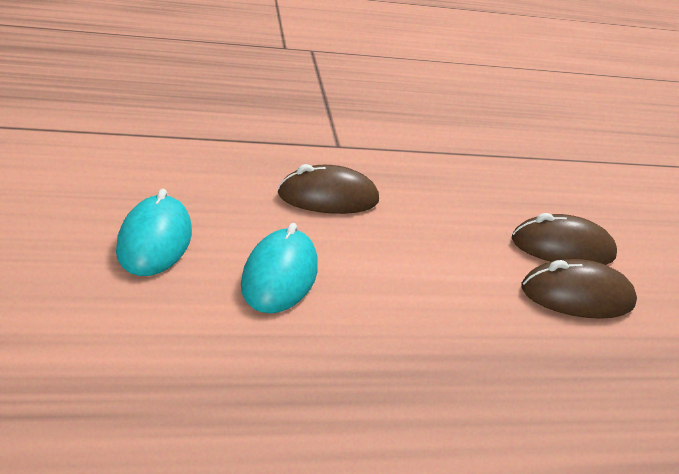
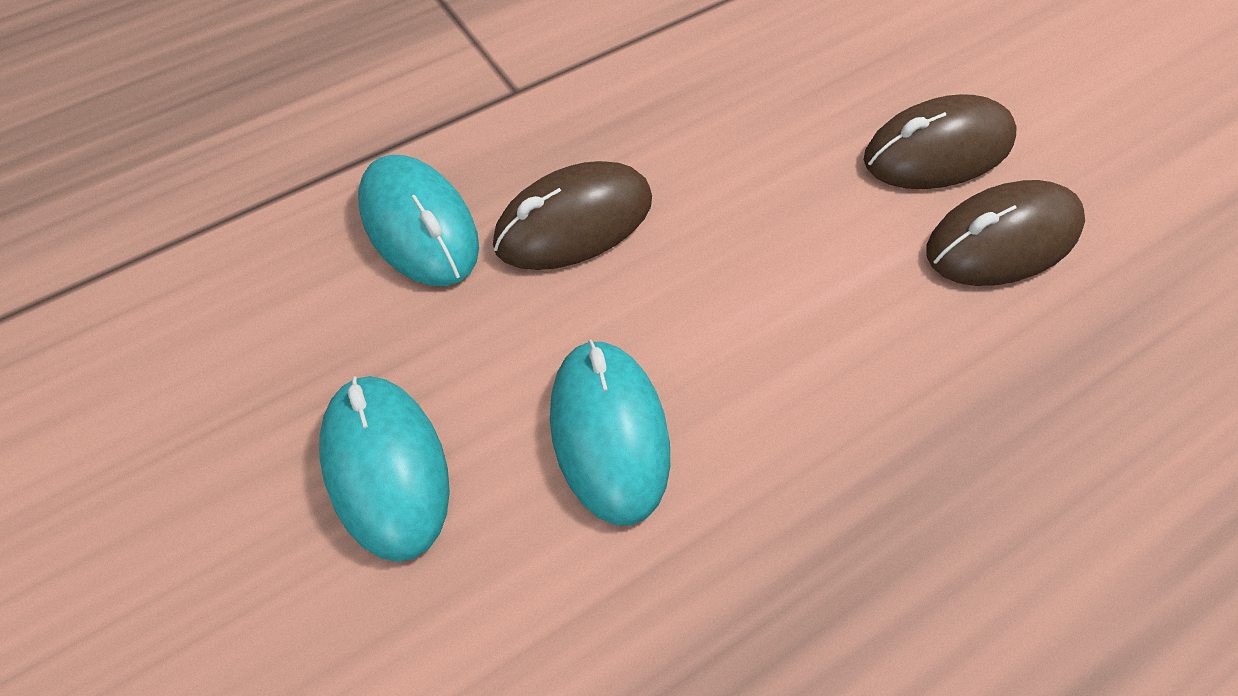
camera: 20 degrees left, 25 degrees up
(248, 170) = (419, 226): none -> turquoise mouse

